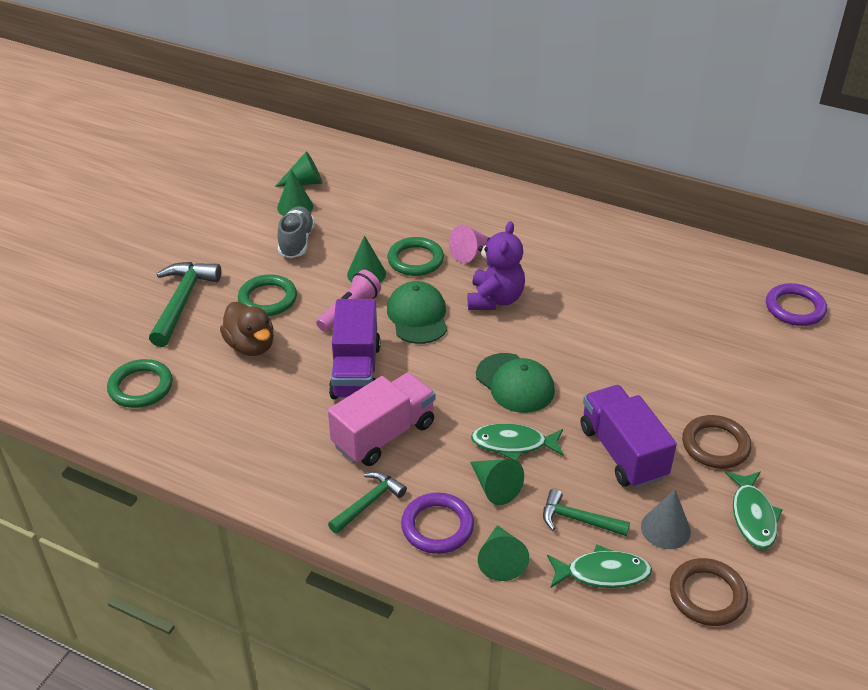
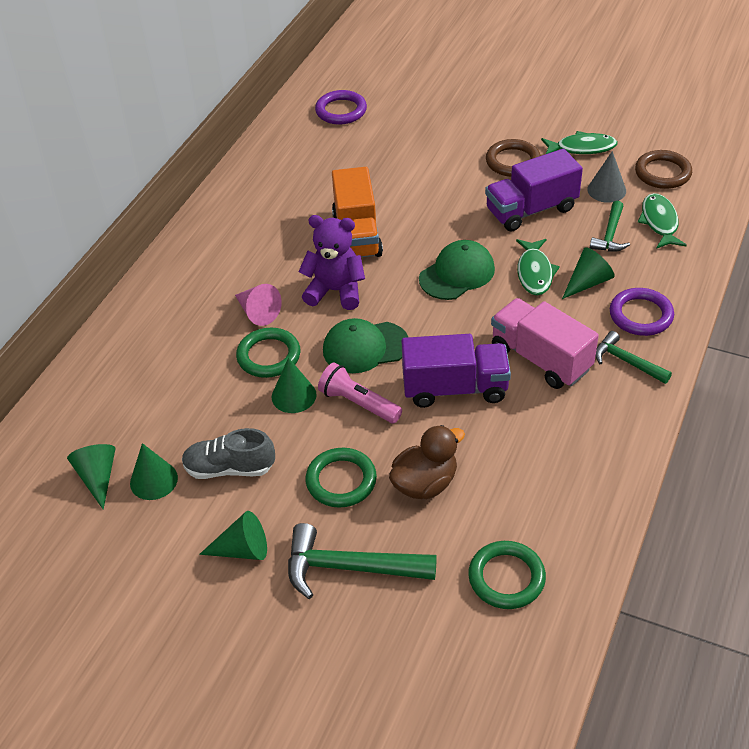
camera: 90 degrees left, 5 degrees up
(501, 560) = (664, 276): green cone -> green cone (242, 549)
(577, 315) = (357, 235): none -> orange truck

